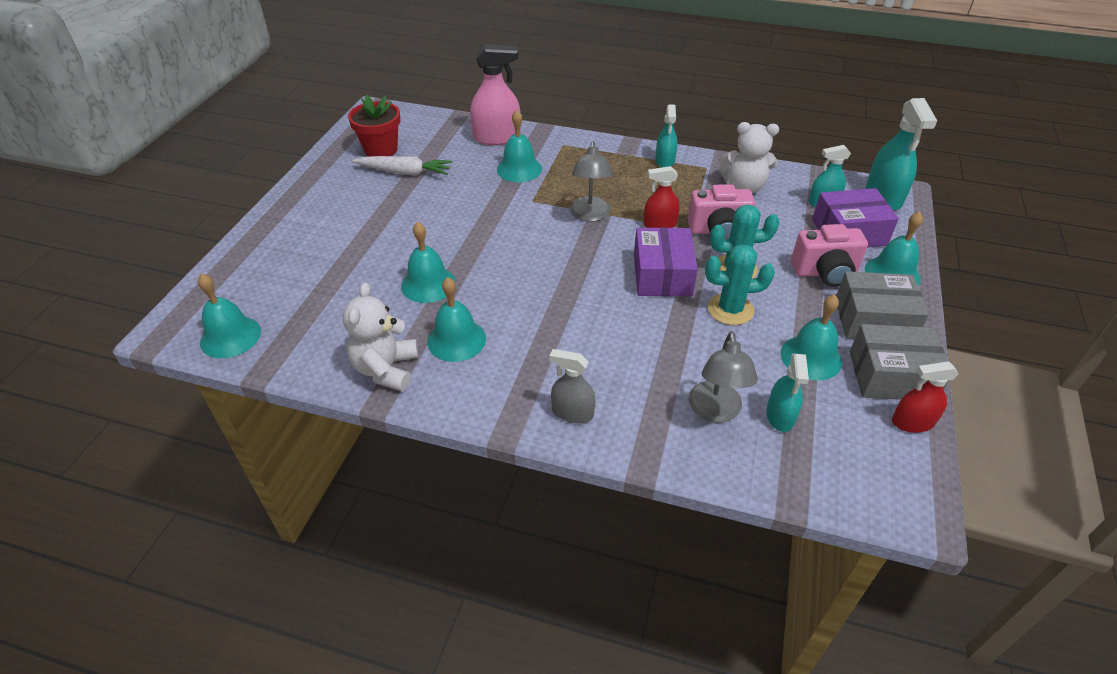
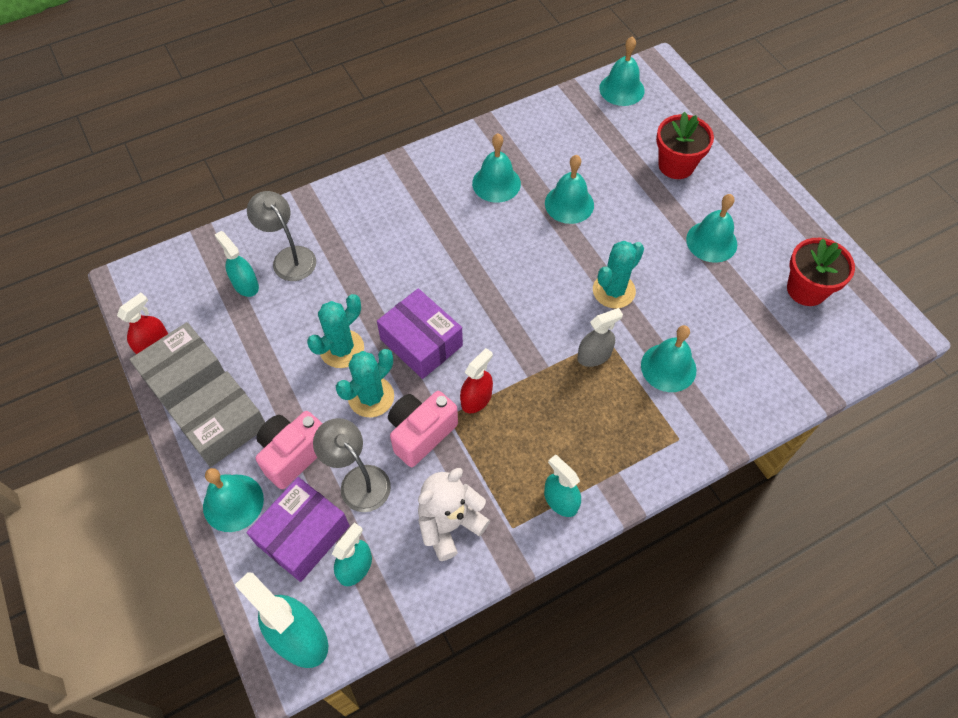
camera: 135 degrees right, 15 degrees up
(313, 253) = (676, 165): none -> red flower pot
(386, 369) = (509, 138): white teddy bear -> none
(405, 172) = (745, 282): white carrot -> none
(488, 218) = (613, 291): none -> turquoise cactus
(497, 138) = (746, 393): pink spray bottle -> none
(572, 412) = (374, 193): grey spray bottle -> grey spray bottle (594, 355)
(590, 215) = (543, 361): grey lamp -> grey lamp (358, 480)
(811, 357) = (252, 349): turquoise bell -> turquoise bell (711, 241)

